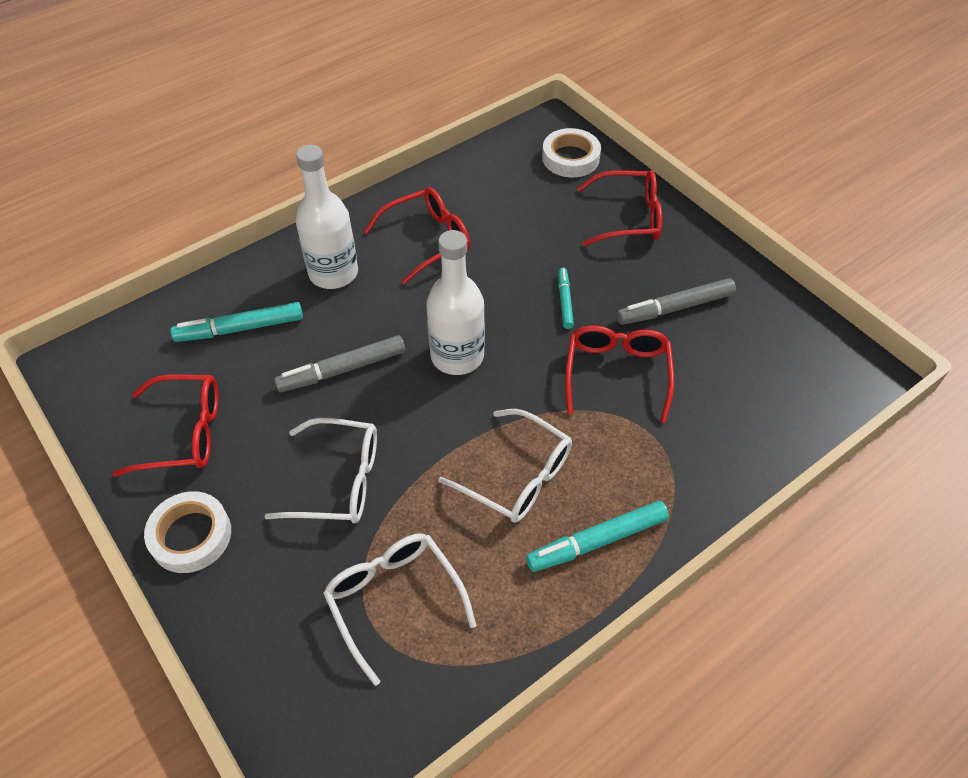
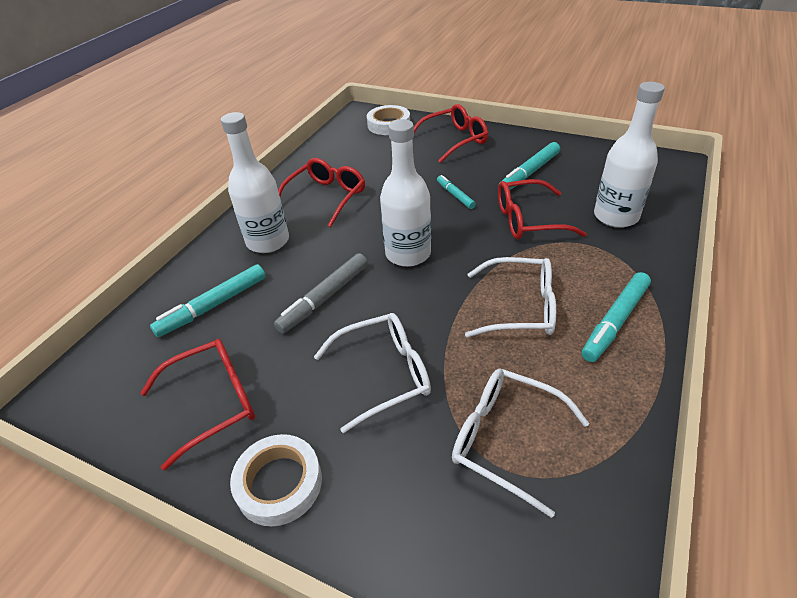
camera: 25 degrees left, 10 degrees down
(617, 374) = (528, 220): red glasses -> red glasses turned 75 degrees counterclockwise
(674, 308) = (529, 173): grey marker -> turquoise marker
(720, 416) = (616, 216): none -> white bottle

